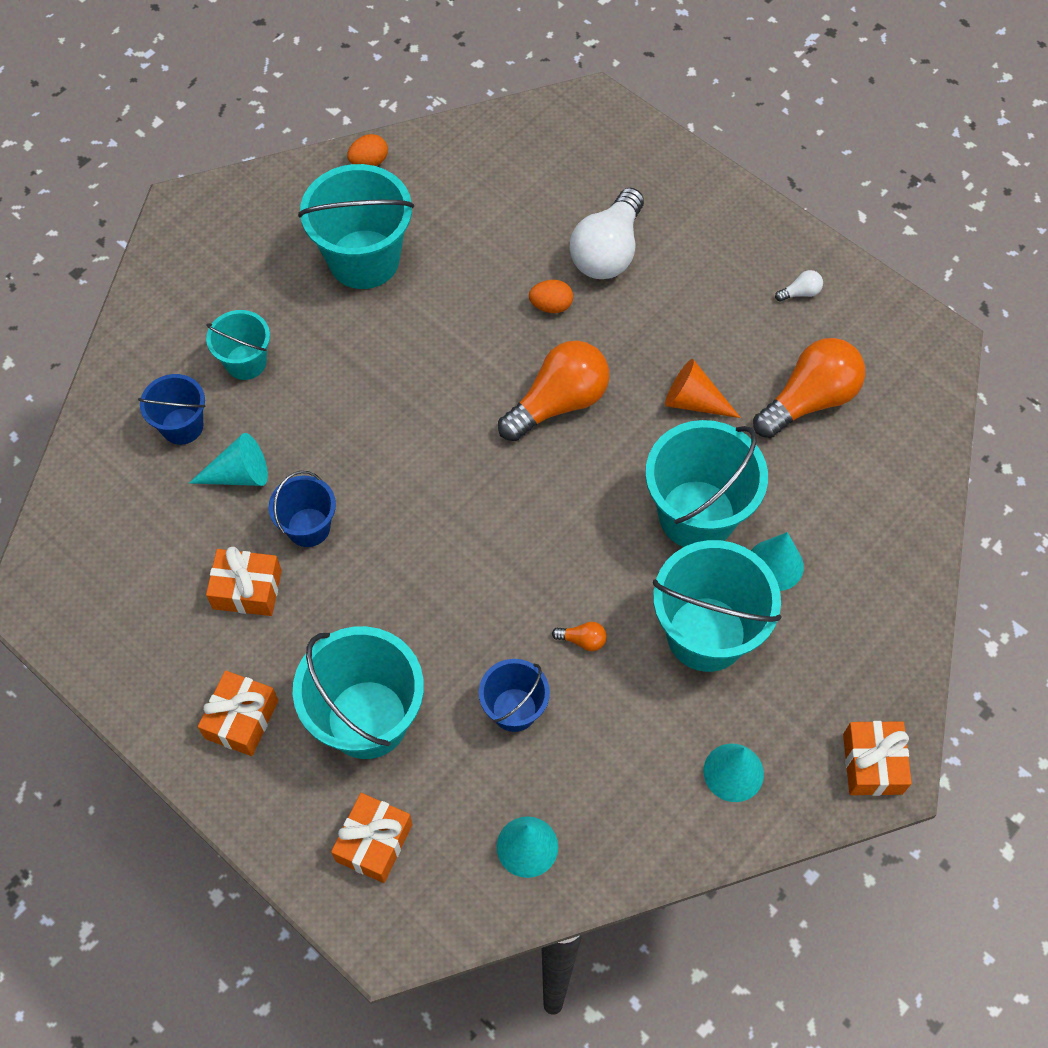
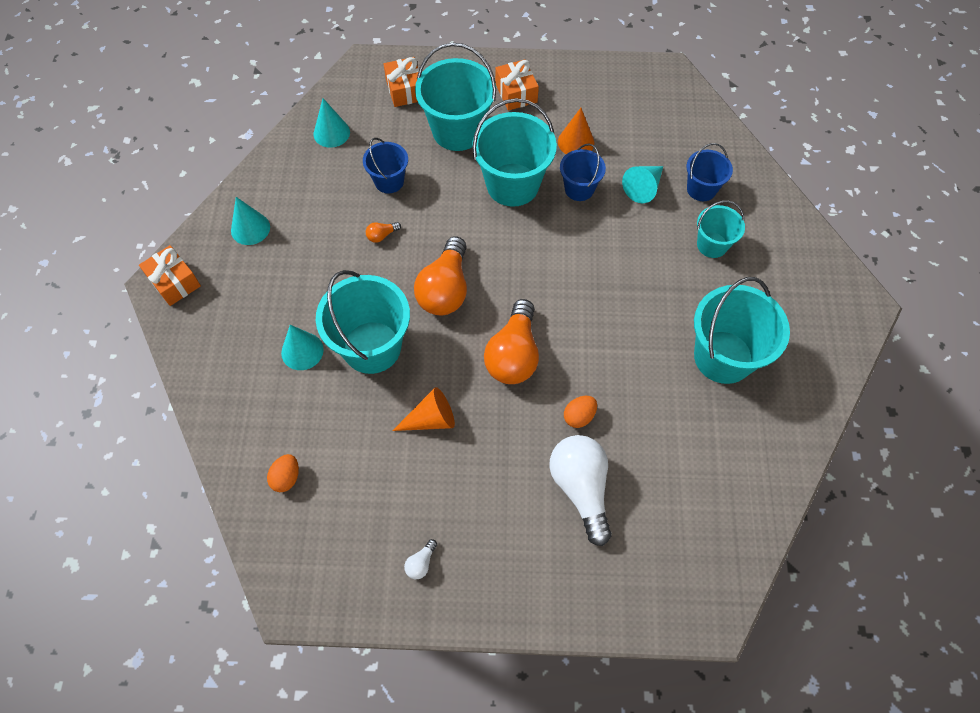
camera: 140 degrees right, 0 degrees up
(247, 589) = (576, 142): orange gift -> orange cone
(369, 162) = (801, 429): orange egg -> orange egg (286, 478)
(706, 634) = (315, 285): turquoise bucket -> turquoise bucket (512, 185)
(809, 400) = (355, 479): orange light bulb -> orange light bulb (445, 289)

